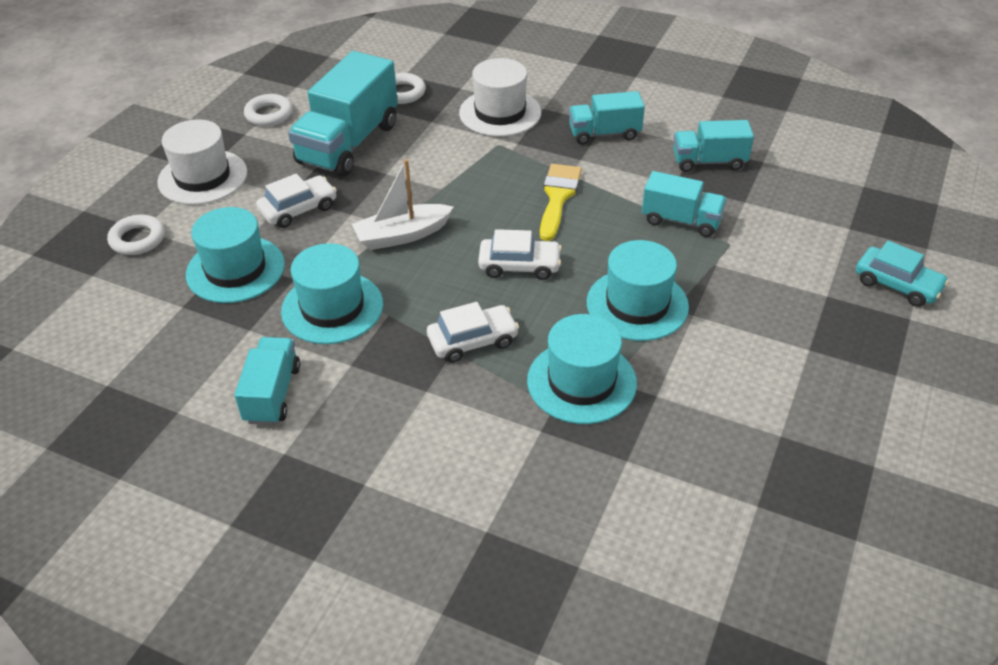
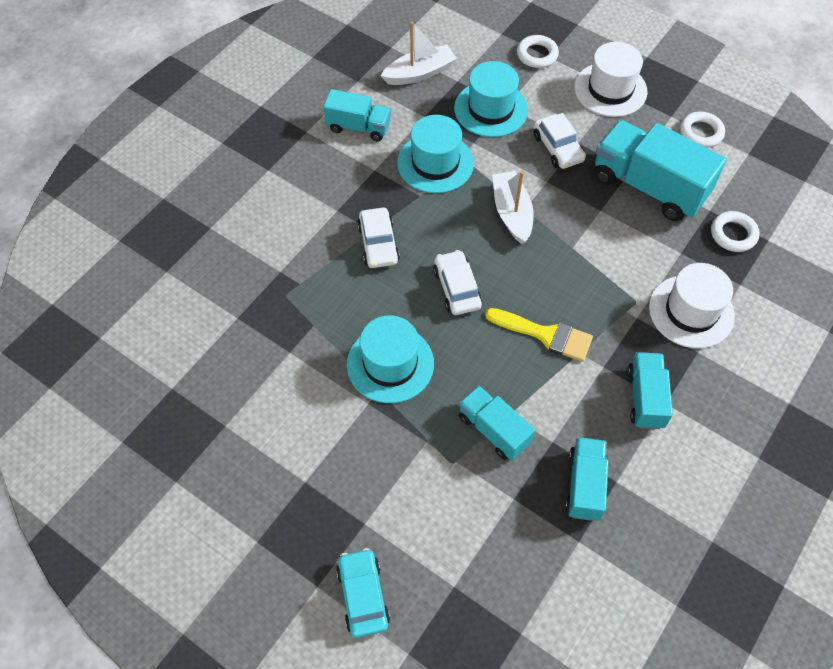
camera: 100 degrees right, 15 degrees up
(165, 345) = (419, 73): none -> white boat
(519, 266) = (457, 288): white car -> white car turned 150 degrees clockwise
(581, 382) = (317, 305): turquoise hat -> none
(681, 220) = (493, 430): turquoise truck -> turquoise truck turned 105 degrees clockwise
(897, 285) = (363, 595): turquoise car -> turquoise car turned 120 degrees clockwise

